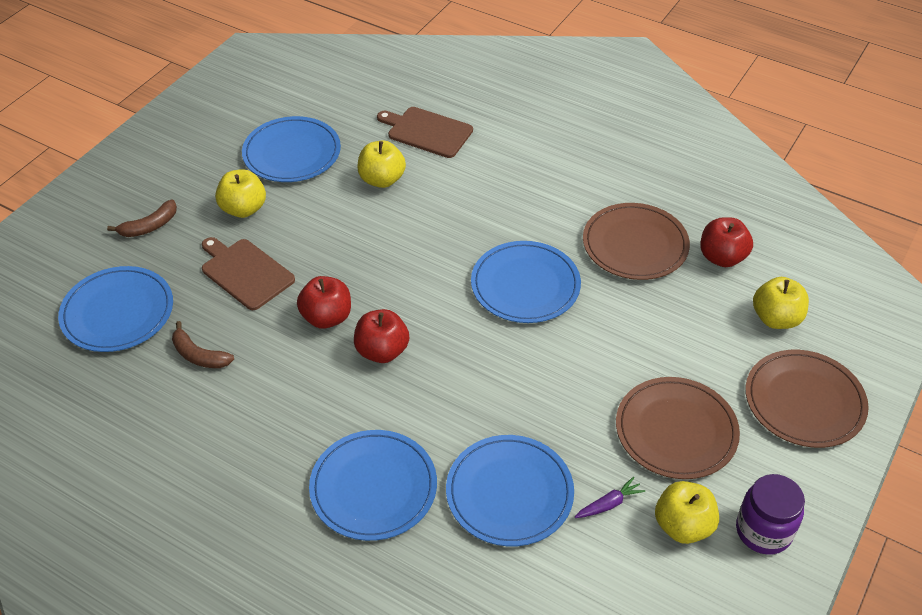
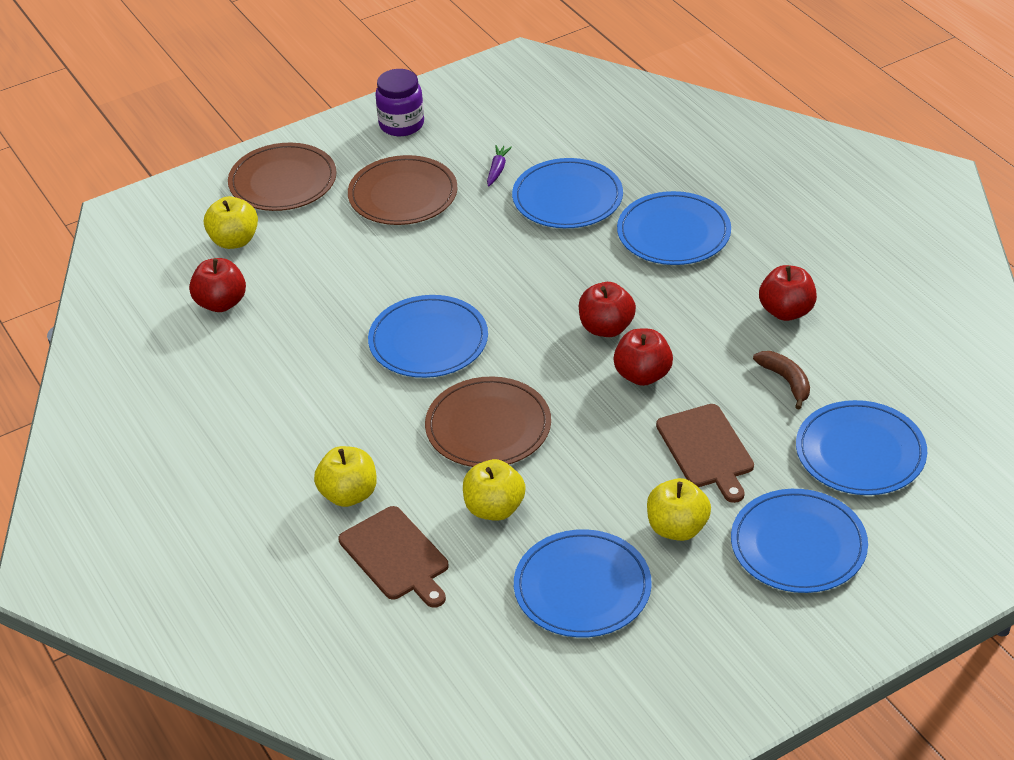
camera: 150 degrees left, 5 degrees down
(149, 226) = (798, 545): brown banana -> blue plate
(221, 430) = (786, 311): none -> red apple
(609, 504) = (497, 170): purple carrot -> purple carrot turned 105 degrees clockwise
(635, 245) = (288, 342): brown plate -> brown plate (488, 426)
(683, 526) = (455, 143): yellow apple -> yellow apple (348, 494)

